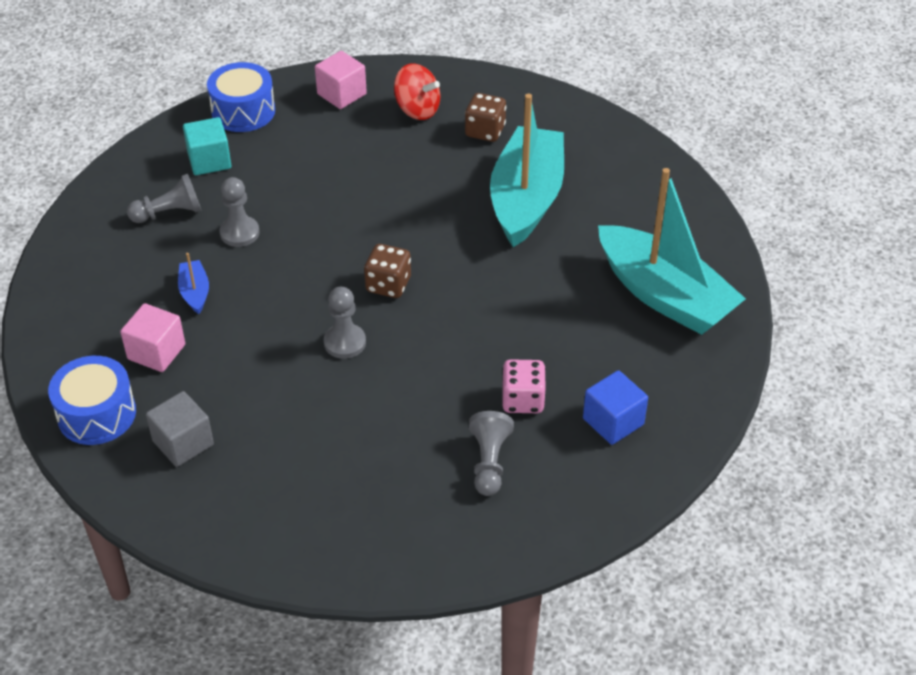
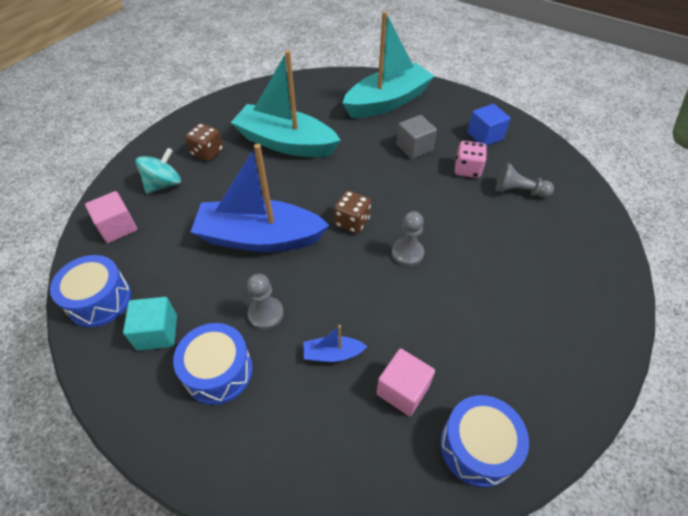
camera: 80 degrees left, 5 degrees up
(169, 213) = (218, 371): grey pawn -> blue drum
(183, 443) = (510, 372): grey cube -> grey cube (414, 148)
(346, 207) = (259, 238): none -> blue boat
(417, 110) = (164, 184): red spinning top -> turquoise spinning top

